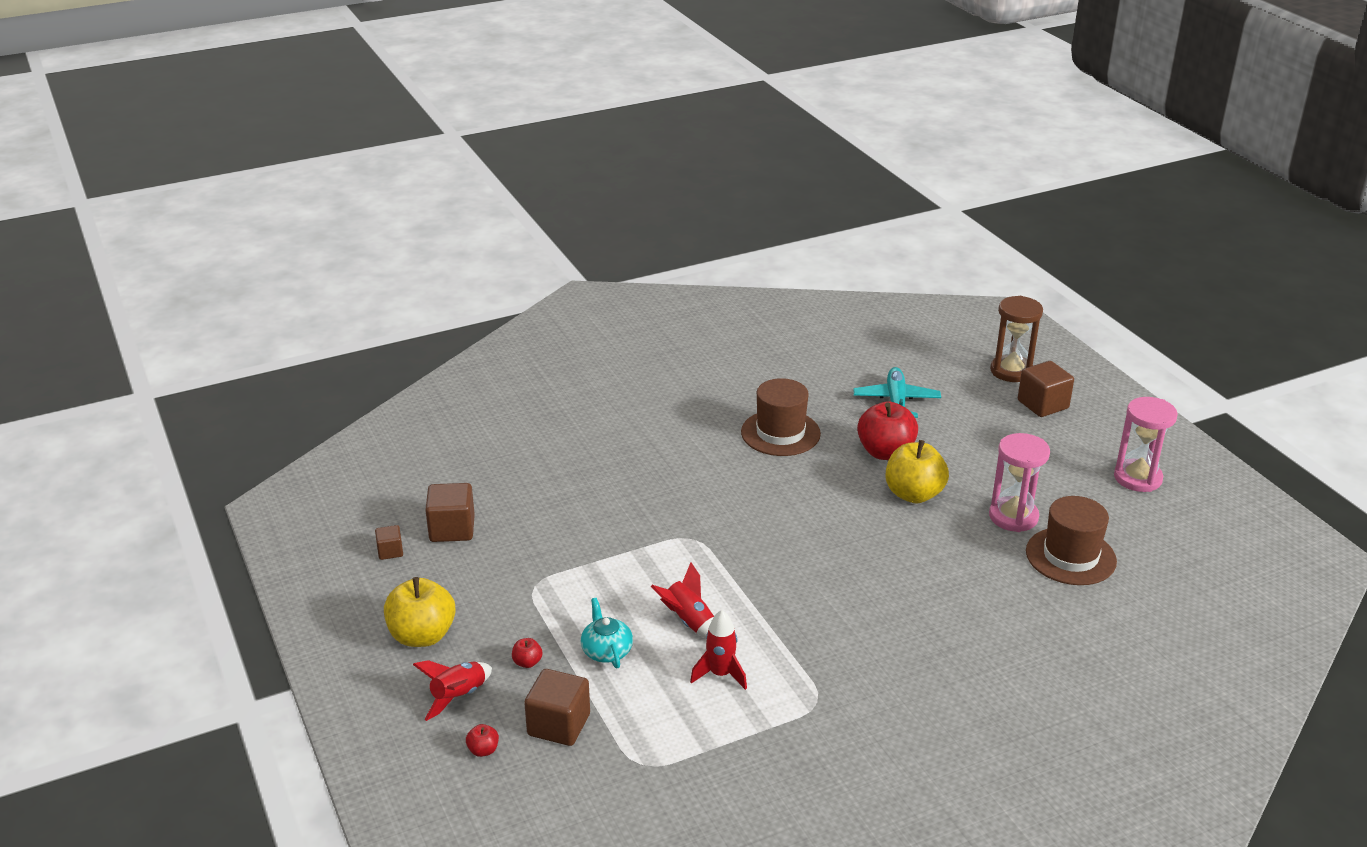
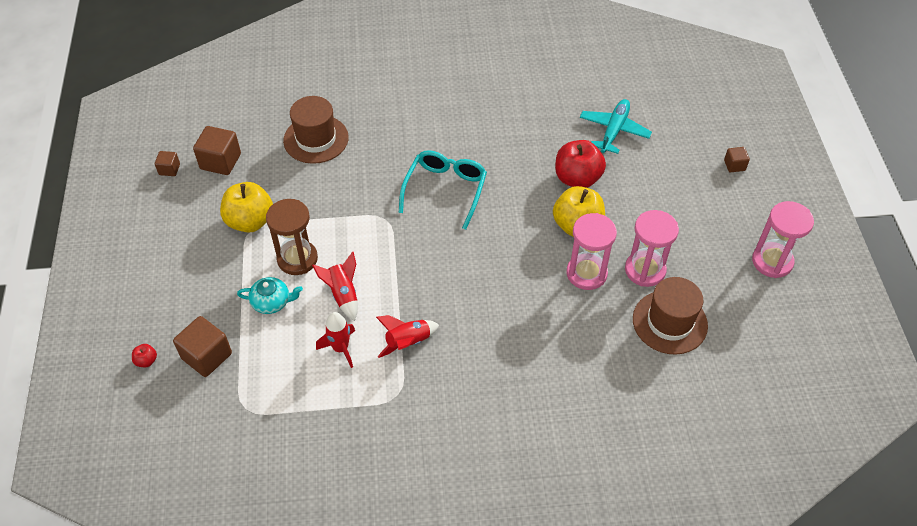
camera: 20 degrees right, 20 degrees up
(422, 636) = (154, 250): yellow apple -> yellow apple (250, 221)
(458, 697) = (152, 310): red rocket -> red rocket (408, 342)
(527, 662) = (213, 295): red apple -> none
(606, 650) = (272, 302): turquoise teapot -> turquoise teapot turned 90 degrees clockwise
(744, 495) = (445, 190): none -> turquoise glasses
(780, 433) = (505, 137): brown hat -> brown hat (316, 139)
(953, 534) = (586, 273): none -> pink hourglass
(1011, 371) = (727, 124): brown hourglass -> brown hourglass (297, 259)
(1042, 404) = (734, 165): brown cube -> brown cube, size x0.55

